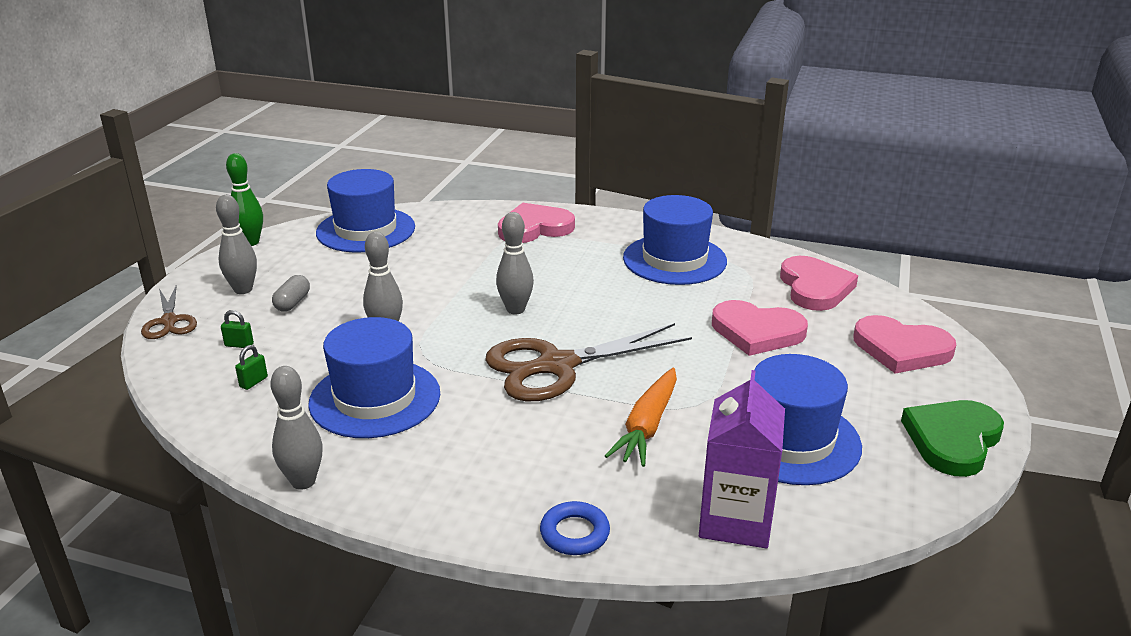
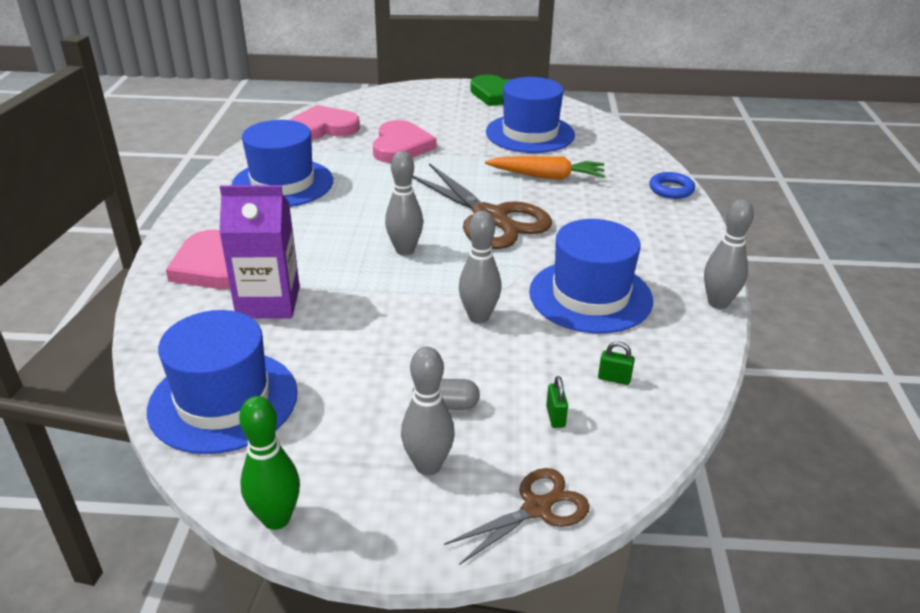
camera: 105 degrees left, 5 degrees up
(735, 520) = (617, 146): purple carton -> purple carton (268, 302)
(901, 349) = (404, 103): pink heart -> none

